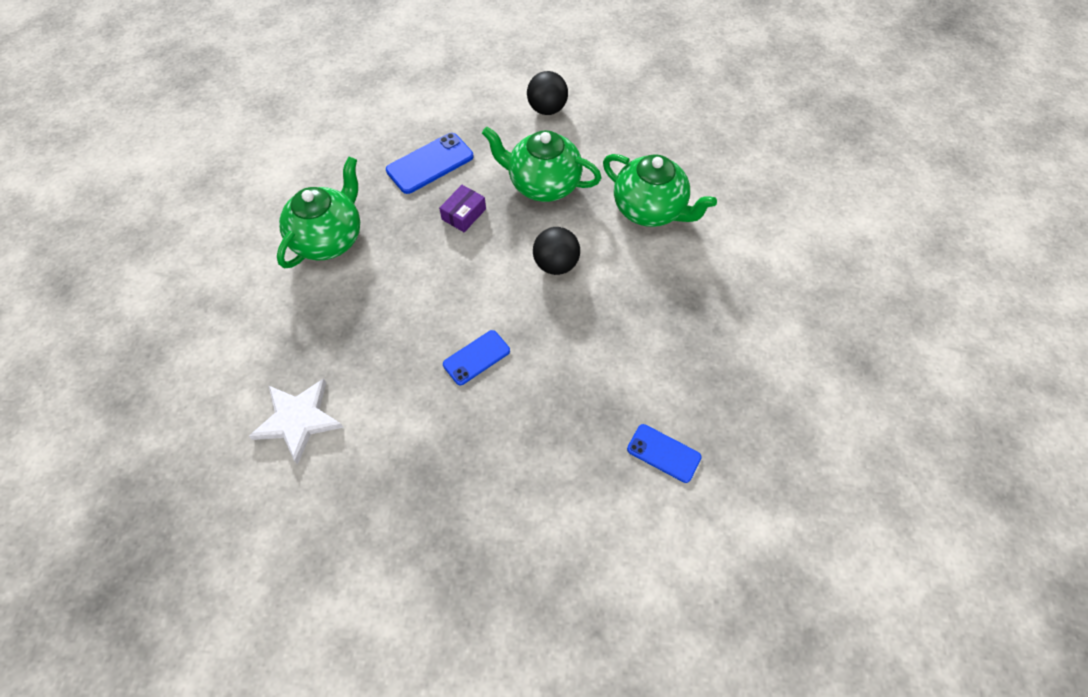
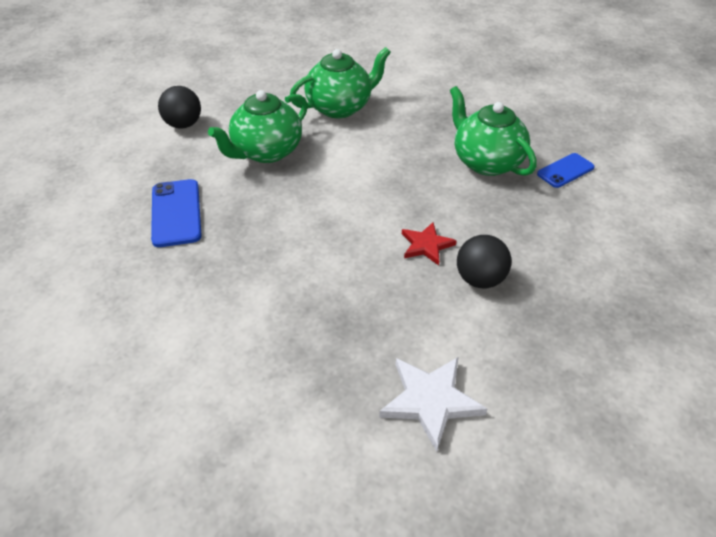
camera: 65 degrees left, 15 degrees down
(329, 238) = (207, 315): green teapot -> green teapot (486, 162)
(464, 214) = (259, 208): purple box -> none
(476, 357) = (426, 245): blue phone -> red star
(556, 264) = (358, 170): black ball -> black ball (480, 279)

